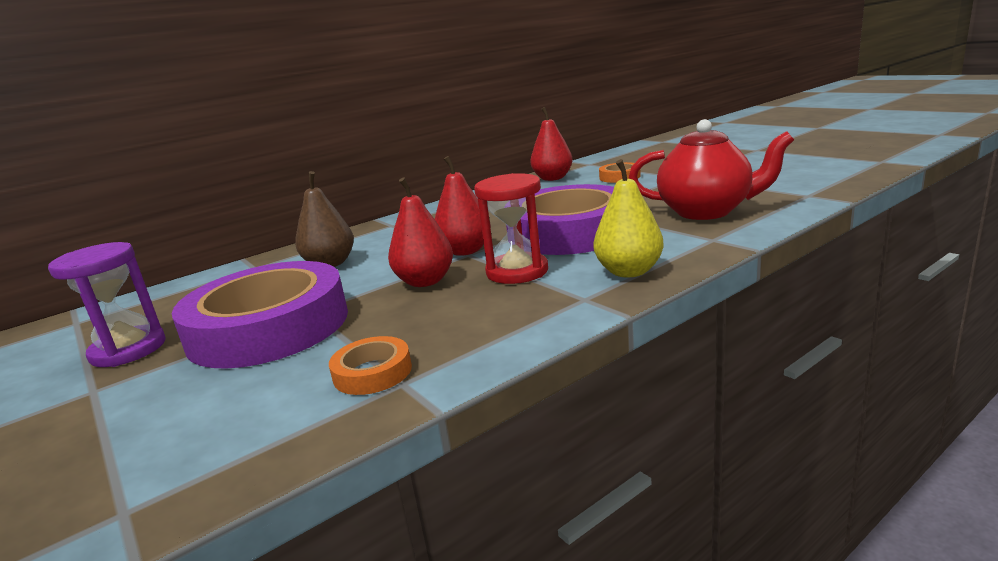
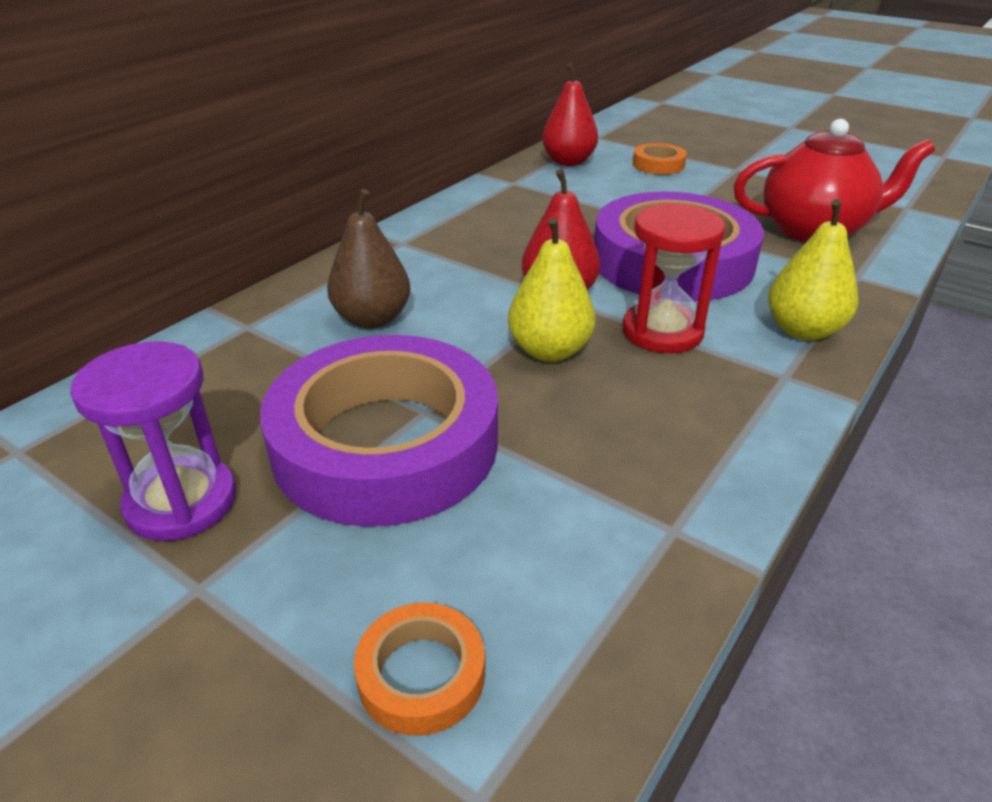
camera: 20 degrees left, 15 degrees up
(372, 372) = (618, 515): orange tape -> orange tape (421, 674)
(425, 281) = (549, 351): red pear -> yellow pear

